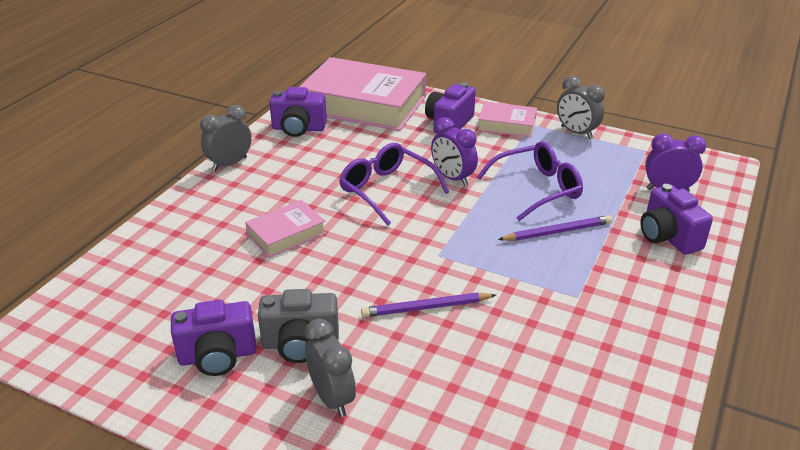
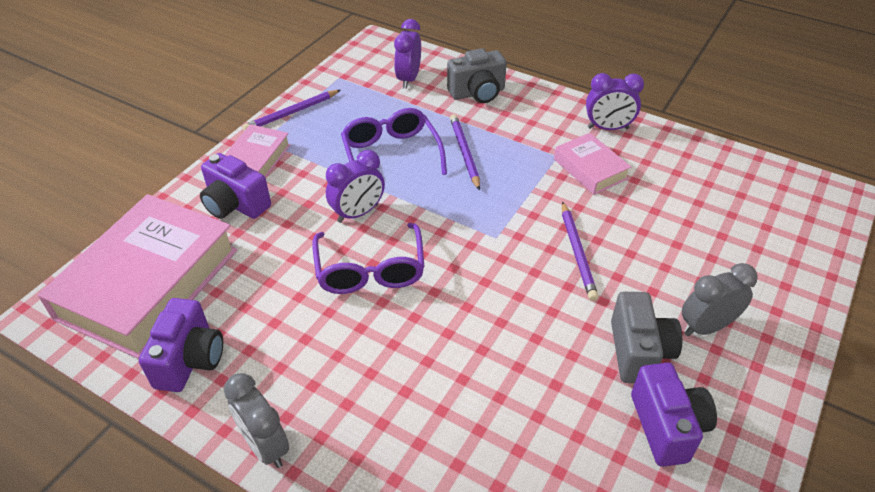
camera: 85 degrees left, 10 degrees up
(286, 234) = (449, 369): pink book -> pink book (590, 169)
(386, 190) = (370, 270): purple glasses -> purple glasses turned 60 degrees counterclockwise
(576, 133) = (292, 113): grey clock -> purple pencil
(651, 341) = (608, 128): none -> purple clock
(668, 237) = (477, 93): purple camera -> grey camera

